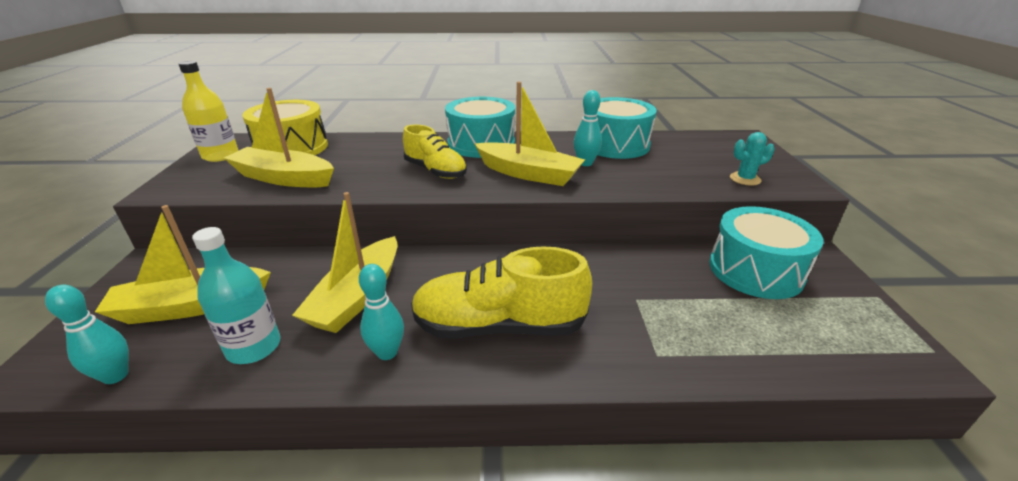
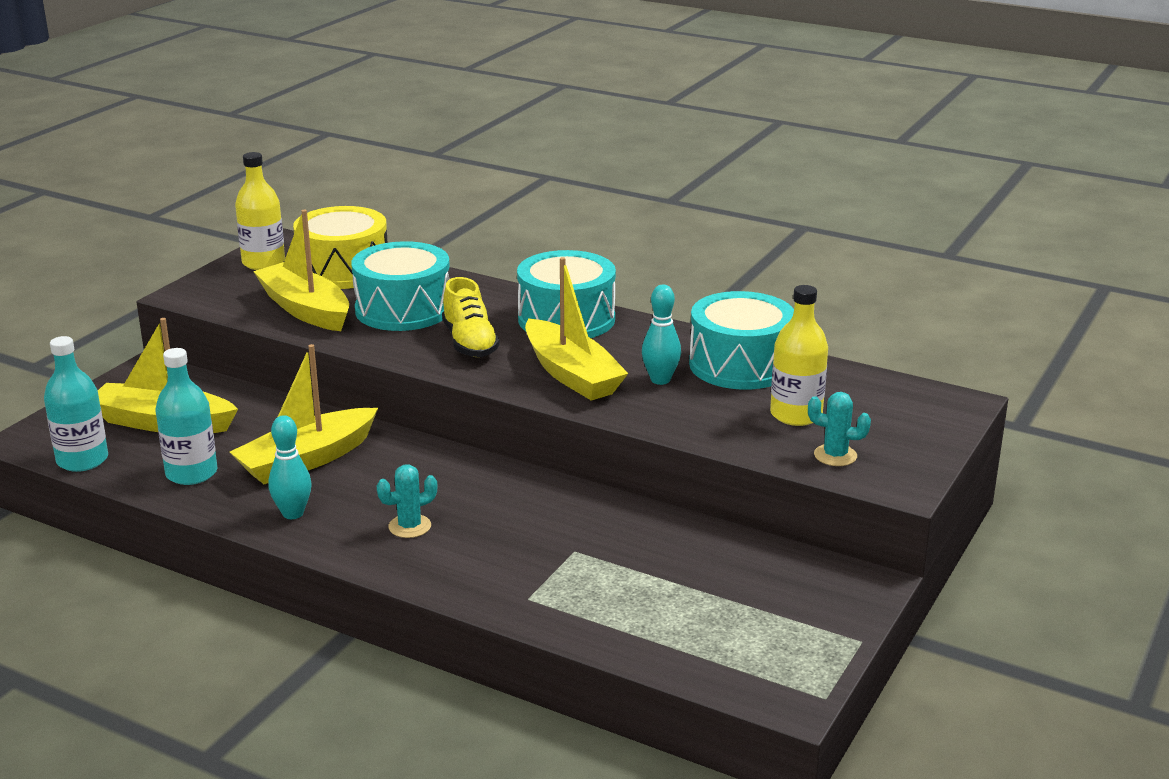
camera: 30 degrees right, 5 degrees down
(115, 376) = (82, 460): turquoise bowling pin -> turquoise bottle
(499, 326) = (409, 526): yellow shoe -> turquoise cactus
(687, 163) = (796, 415): none -> yellow bottle
(755, 270) = (756, 571): turquoise drum -> turquoise drum (403, 309)

